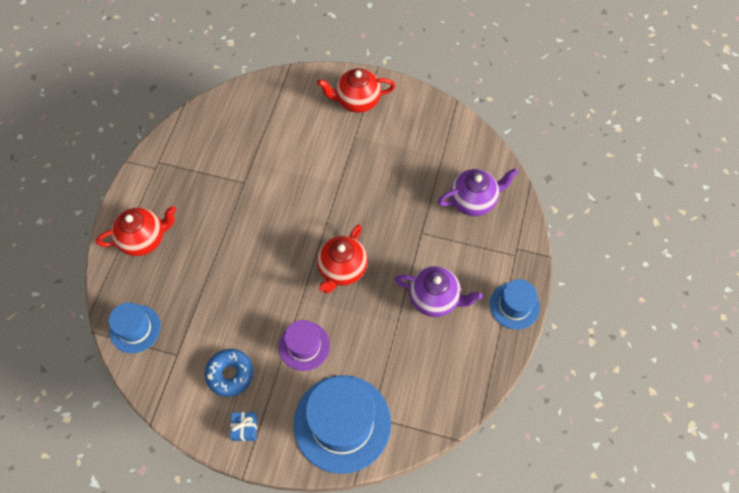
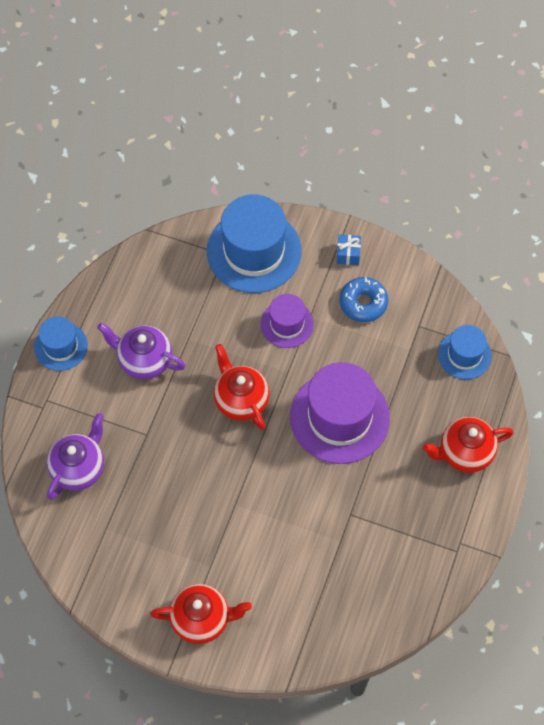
camera: 175 degrees left, 0 degrees up
(253, 261) = (339, 417): none -> purple hat
(342, 269) = (241, 400): red teapot -> red teapot turned 60 degrees counterclockwise
(473, 200) = (79, 468): purple teapot -> purple teapot turned 135 degrees clockwise

